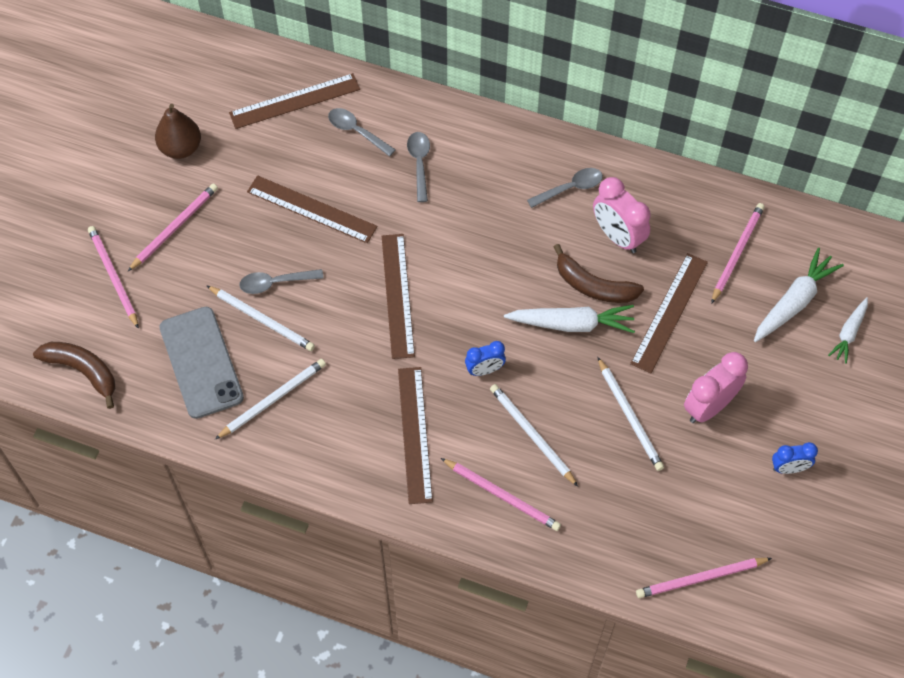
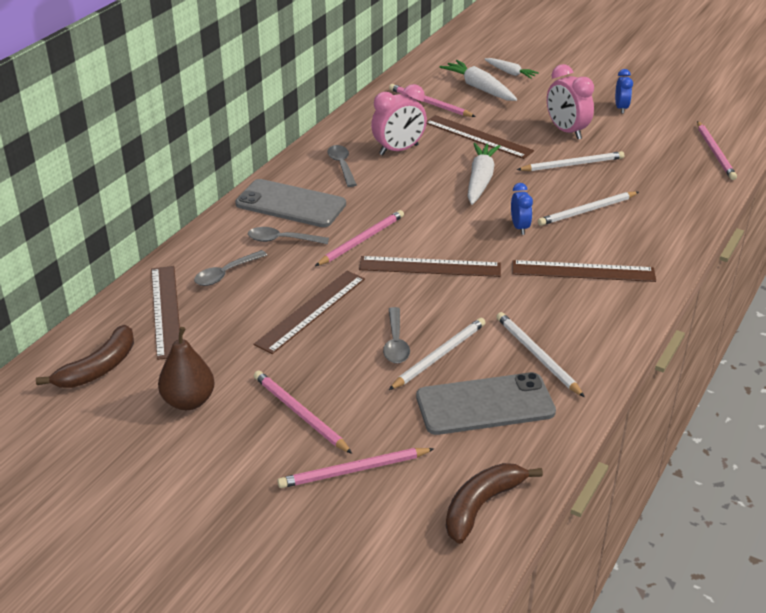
camera: 80 degrees left, 25 degrees down
(484, 157) = (291, 204): none -> grey phone
(502, 495) = (646, 231): pink pencil -> pink pencil (361, 240)
(593, 286) = (445, 166): brown banana -> brown banana (98, 368)

